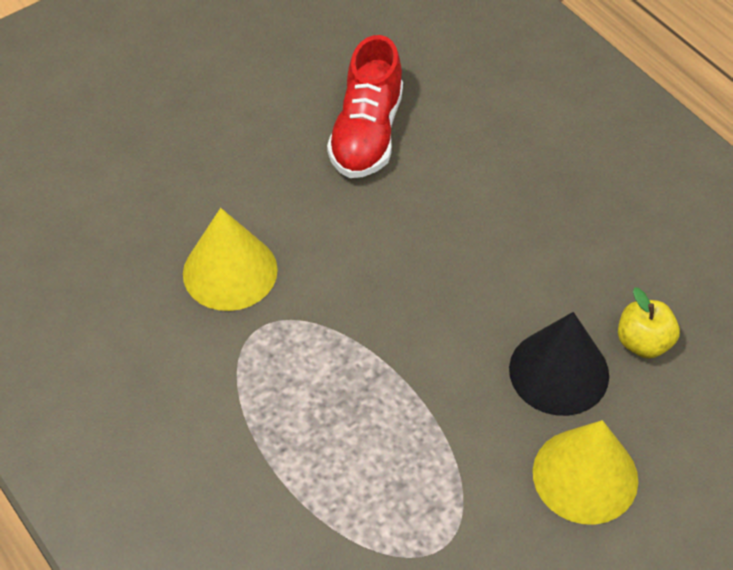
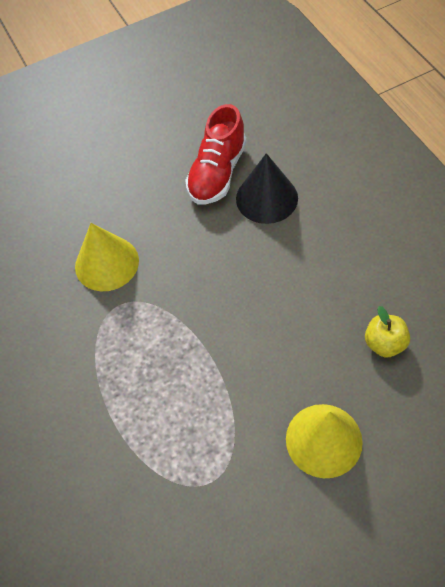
camera: 15 degrees right, 5 degrees up
(559, 372) = (319, 359): black cone -> black cone (266, 198)

